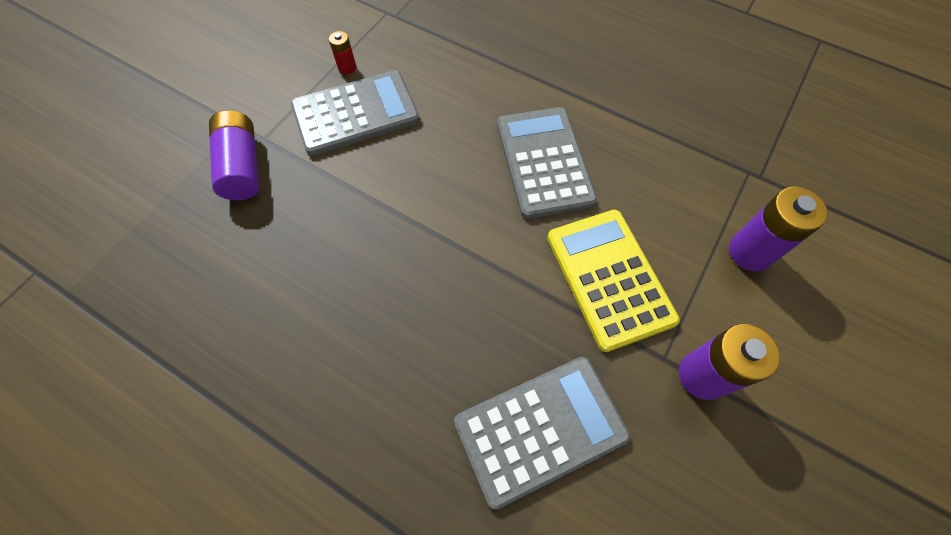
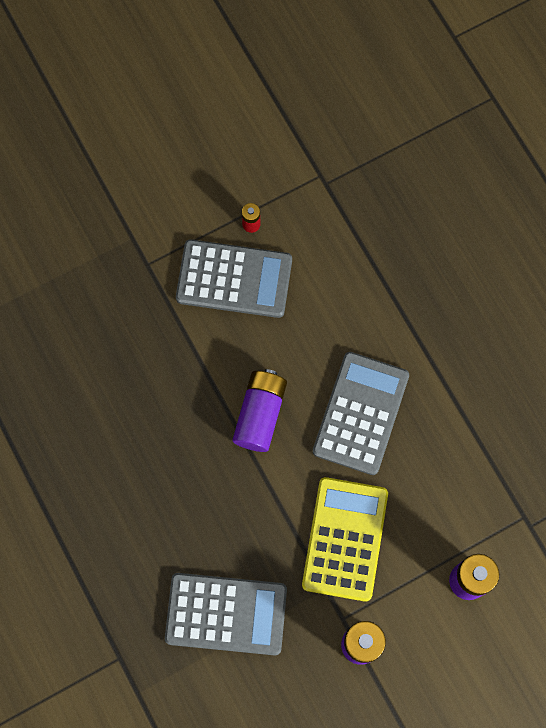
camera: 30 degrees right, 10 degrees up
(242, 166) = (120, 284): purple battery -> purple battery (260, 414)

